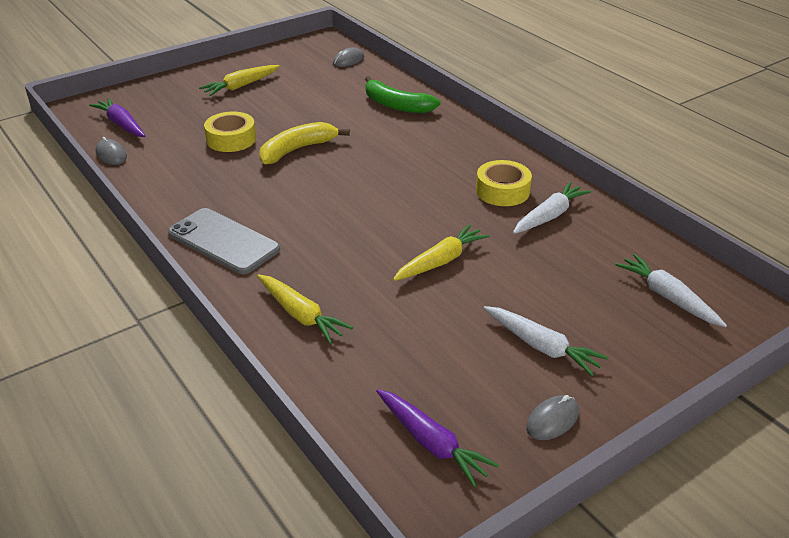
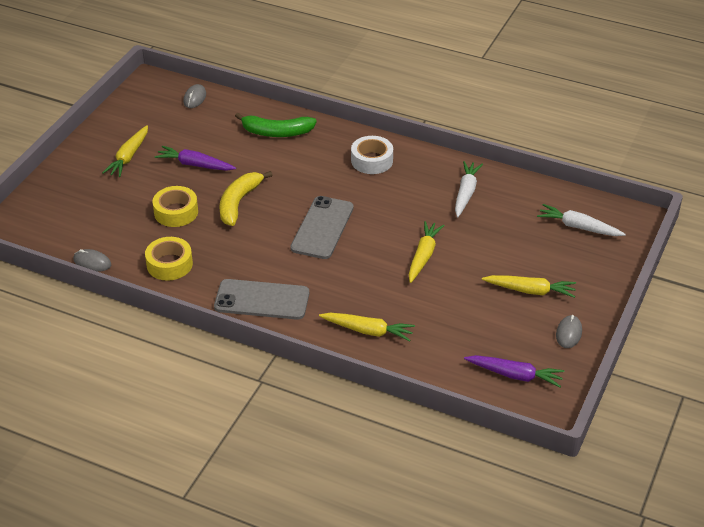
camera: 30 degrees left, 5 degrees up
(121, 124) = (67, 231): purple carrot -> purple carrot (195, 165)
(356, 197) = (322, 228): none -> grey phone
(470, 155) = (372, 160): none -> white tape
(502, 191) = (419, 184): yellow tape -> yellow tape (169, 264)
(541, 347) = (530, 291): white carrot -> yellow carrot

